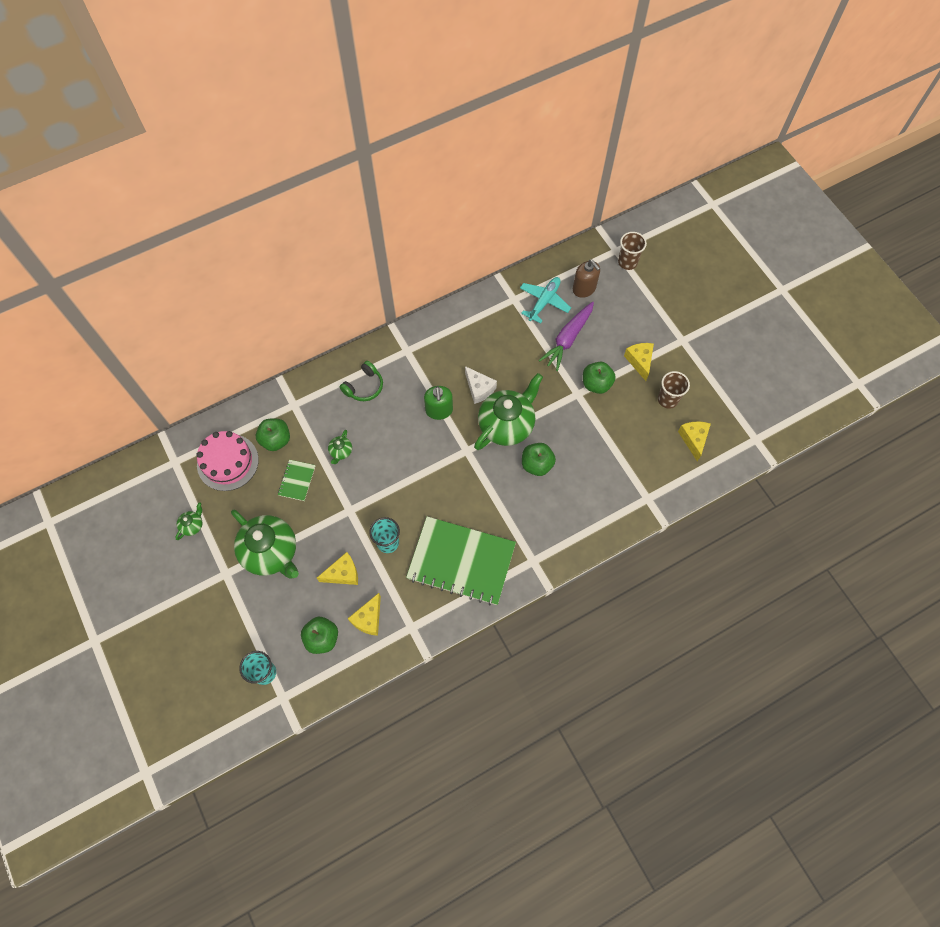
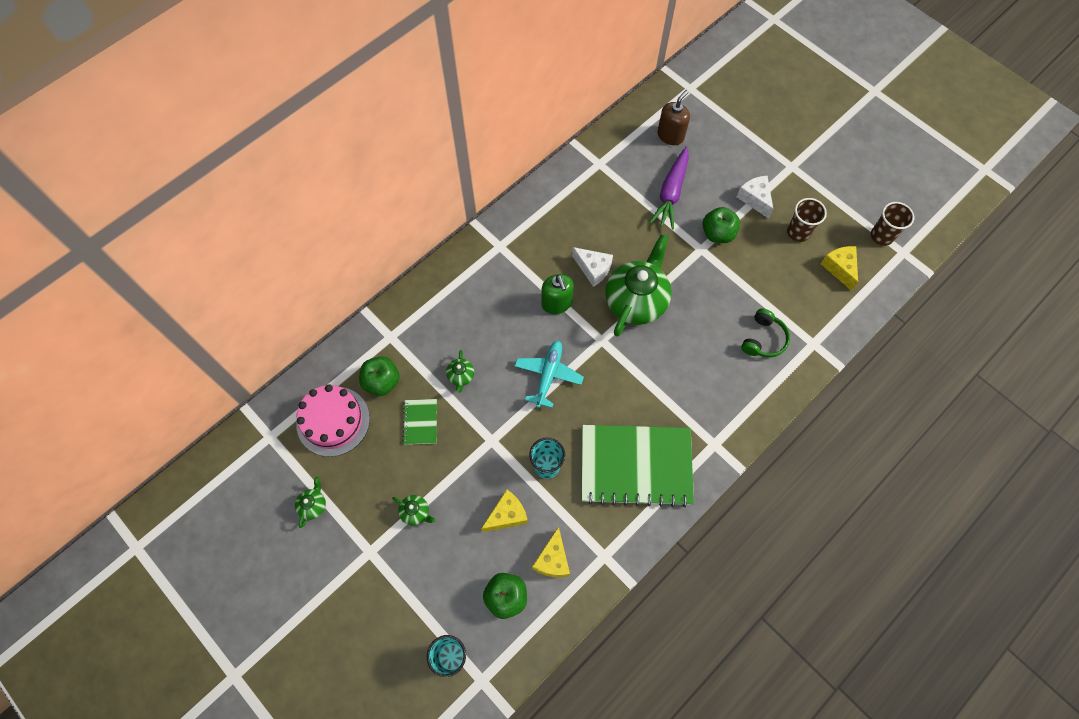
camera: 15 degrees left, 0 degrees up
(271, 552) = (415, 512): green teapot -> green teapot, size x0.42
(364, 386) = (464, 297): green headphones -> green headphones (763, 339)
(537, 464) = (683, 336): green apple -> none
(544, 301) = (632, 159): turquoise plane -> turquoise plane (548, 375)
(584, 288) = (670, 135): brown soap dispenser -> brown soap dispenser turned 90 degrees counterclockwise
(627, 262) = (706, 98): brown cup -> brown cup (881, 236)
(639, 361) = (755, 199): yellow cheese -> white cheese

